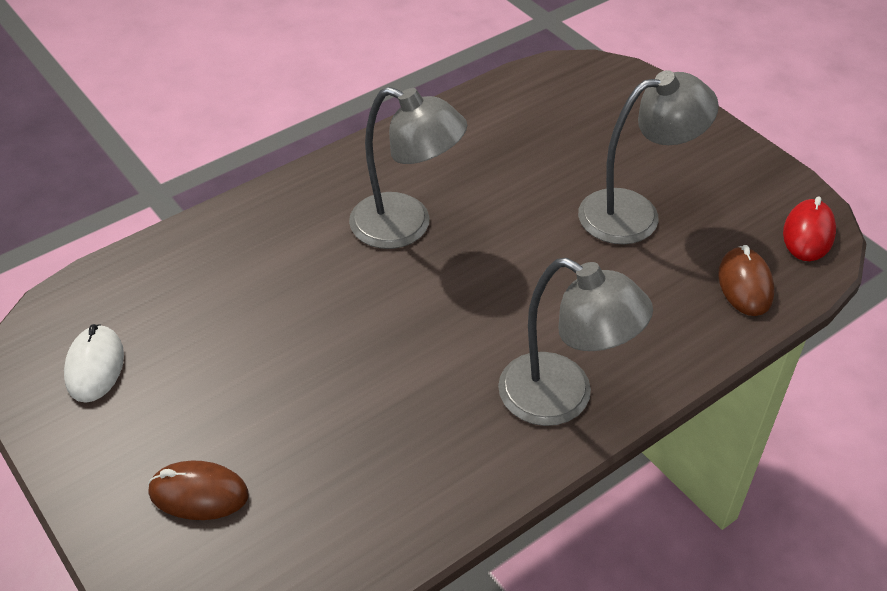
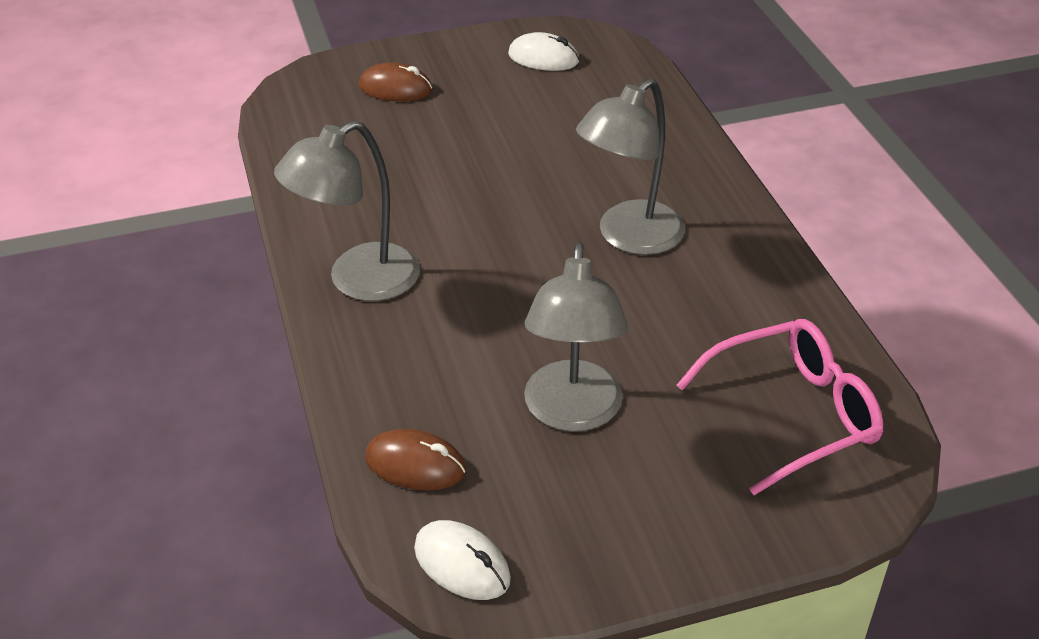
camera: 110 degrees right, 5 degrees down
(198, 494) = (395, 88): brown mouse -> brown mouse turned 75 degrees clockwise
(565, 108) = (793, 414): none -> pink glasses
(808, 234) = (462, 564): red mouse -> white mouse

